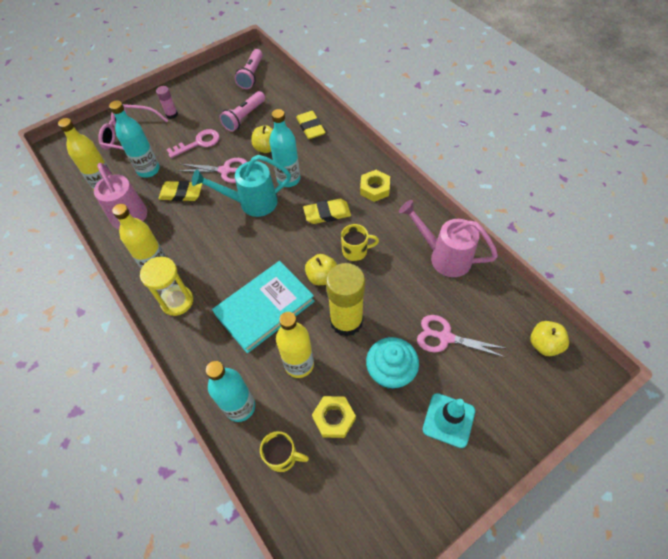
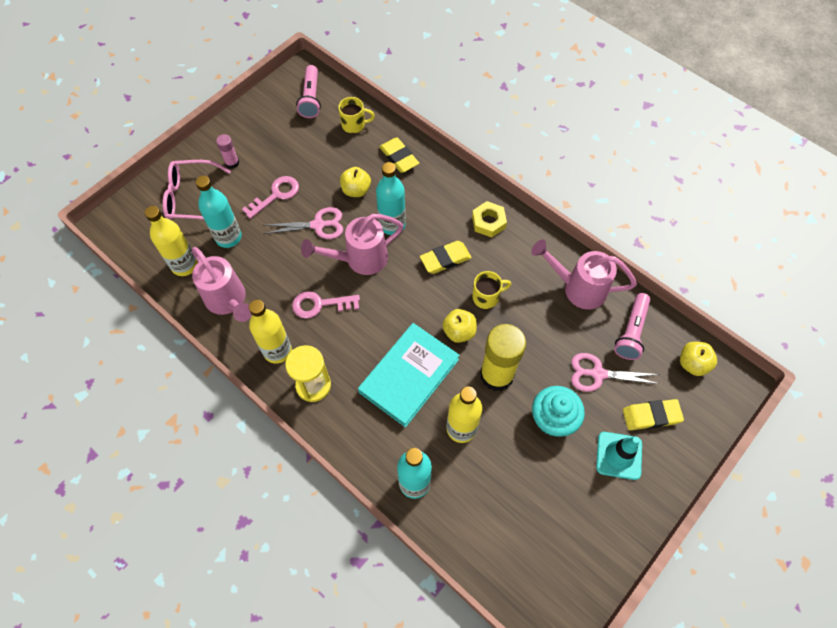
camera: 15 degrees left, 5 degrees up
(181, 193) = (276, 260): yellow eraser -> yellow eraser (651, 416)
(205, 234) = (320, 305): none -> pink key
(244, 117) = (319, 155): pink flashlight -> pink flashlight (631, 332)
(251, 203) = (359, 259): turquoise watering can -> pink watering can
(283, 456) = (471, 522): yellow mug -> yellow mug (354, 125)
(334, 418) = (510, 475): yellow nut -> none

